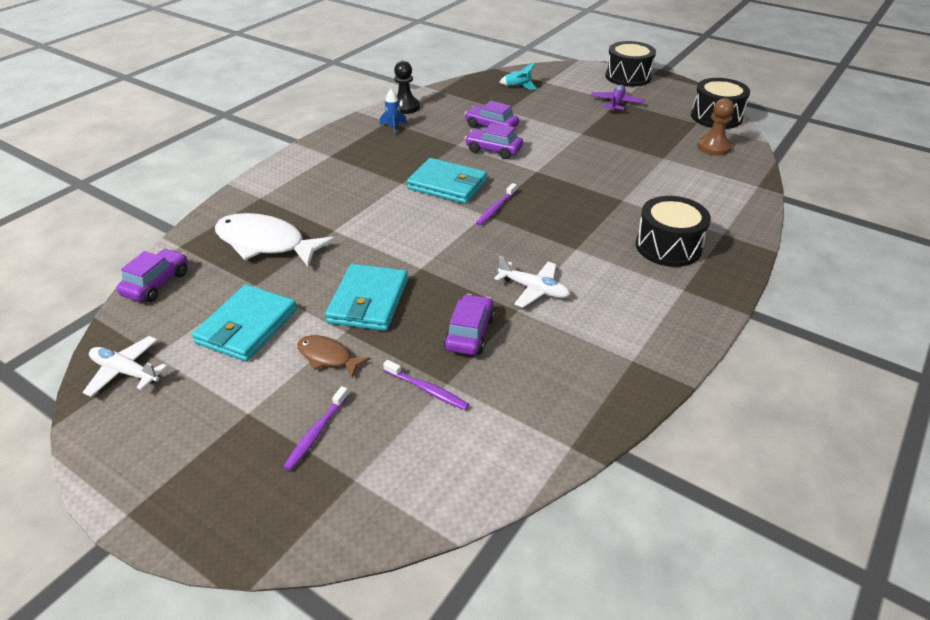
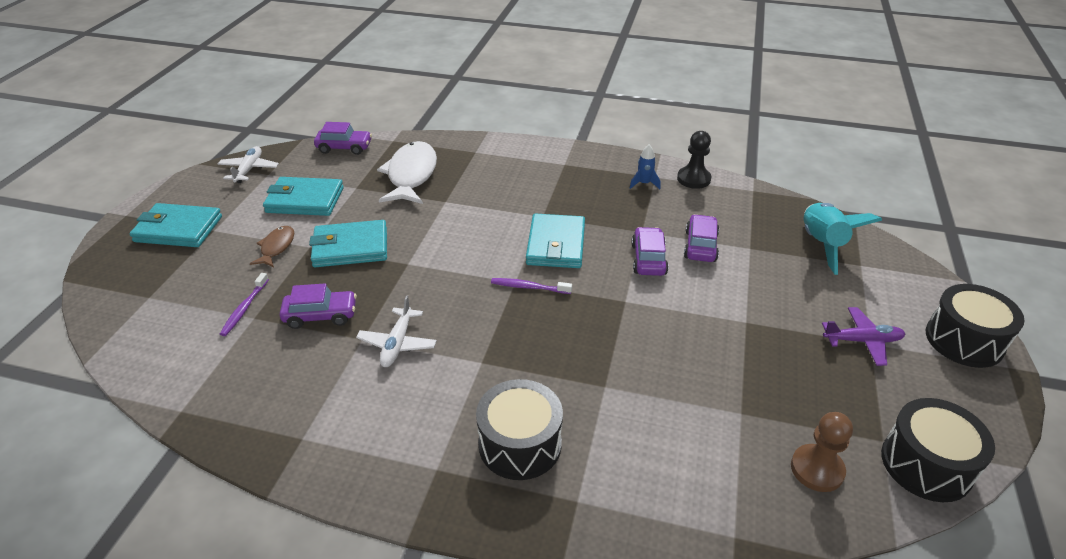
camera: 70 degrees right, 0 degrees up
(217, 449) = (178, 229): none -> turquoise wallet
(316, 433) = (194, 266): purple toothbrush -> none
(518, 87) = (821, 245): turquoise rocket -> turquoise rocket, size x1.93

